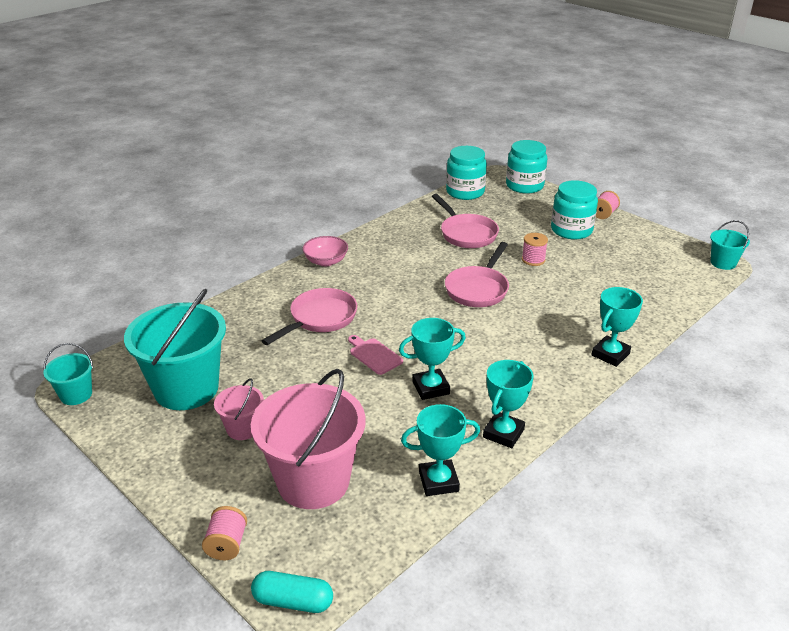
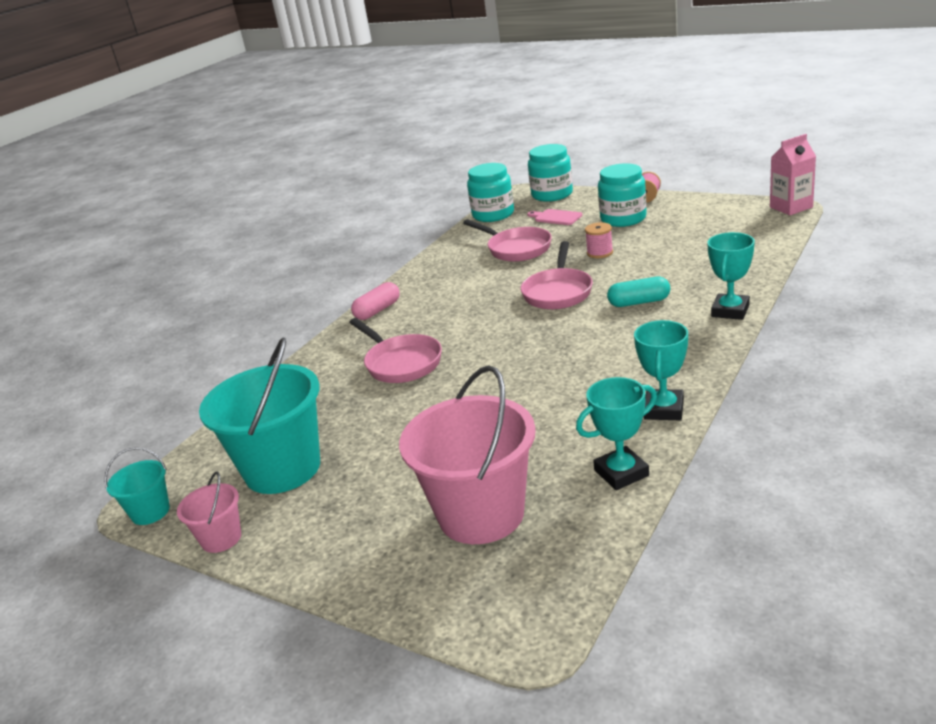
camera: 10 degrees left, 5 degrees down
(227, 544) = (415, 605): pink spool -> none
(242, 429) = (370, 488): pink bucket -> pink bucket (221, 538)
(293, 601) = (526, 637): turquoise capsule -> turquoise capsule (639, 302)
(320, 319) = (401, 363): pink pan -> pink pan turned 120 degrees clockwise
(326, 261) = (378, 310): pink bowl -> pink capsule
(374, 355) = (481, 379): pink cutting board -> pink cutting board (556, 217)
(431, 388) = (560, 391): turquoise trophy -> none
(723, 263) = (791, 207): turquoise bucket -> pink carton

